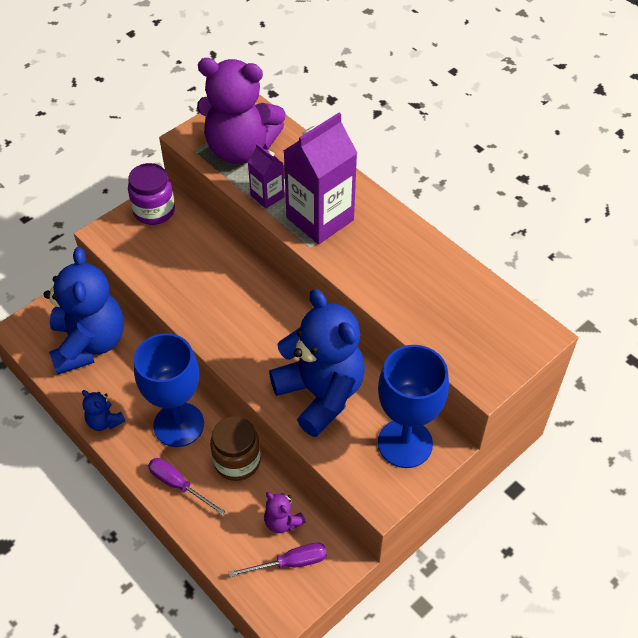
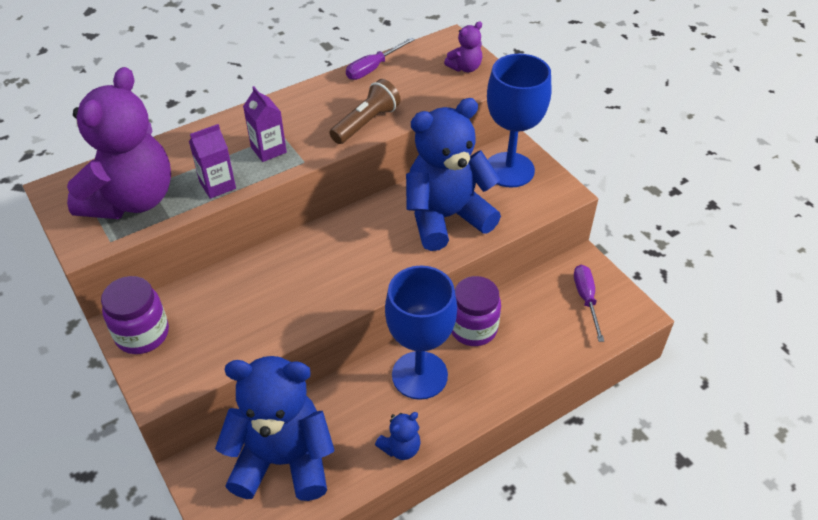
camera: 80 degrees left, 5 degrees down
(178, 485) = (493, 381): purple screwdriver -> purple screwdriver (373, 68)
(237, 461) = (473, 328): brown jar -> purple jar
(282, 521) = (544, 300): purple teddy bear -> purple teddy bear (465, 67)
(320, 219) = (268, 150): purple carton -> purple carton, size x0.52
(376, 282) = (366, 123): none -> brown flashlight

